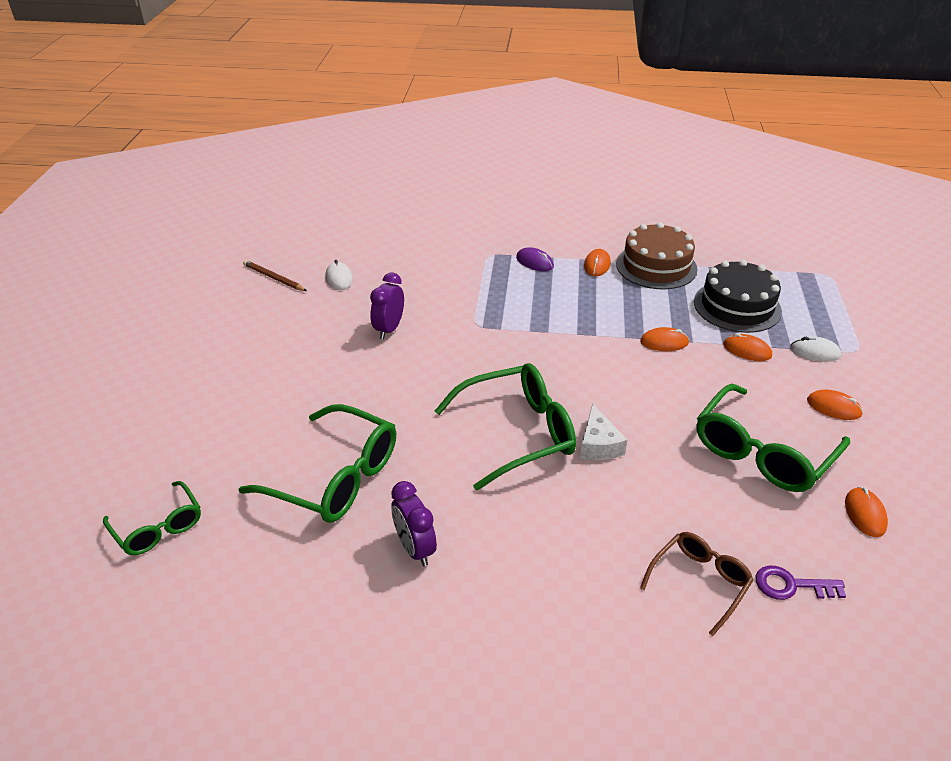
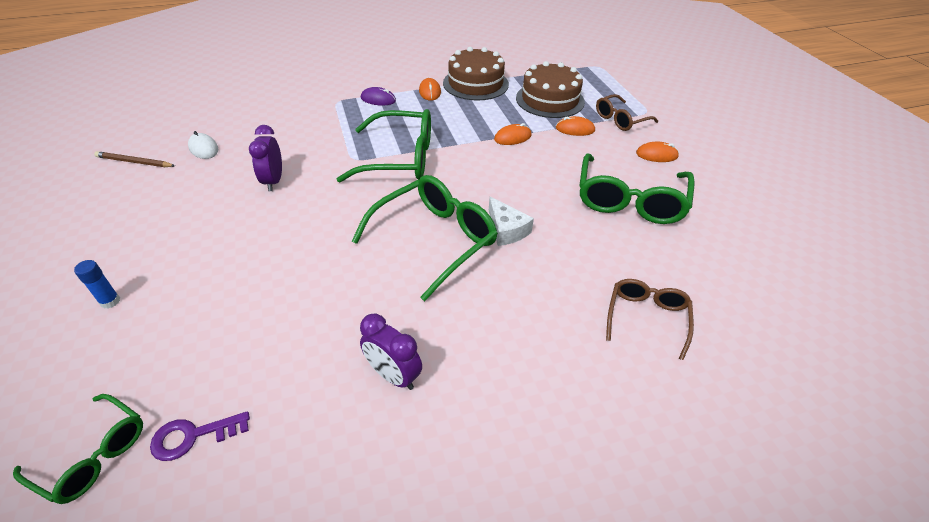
camera: 25 degrees left, 5 degrees up
(210, 406) = (110, 301): none -> blue glue stick
(334, 477) = (279, 332): green glasses -> green glasses (399, 158)
(737, 306) = (550, 100): black cake -> brown cake
(791, 585) = (710, 296): purple key -> purple key (193, 436)
(815, 352) = (621, 119): white mouse -> brown glasses
(865, 514) = (723, 225): orange mouse -> none

